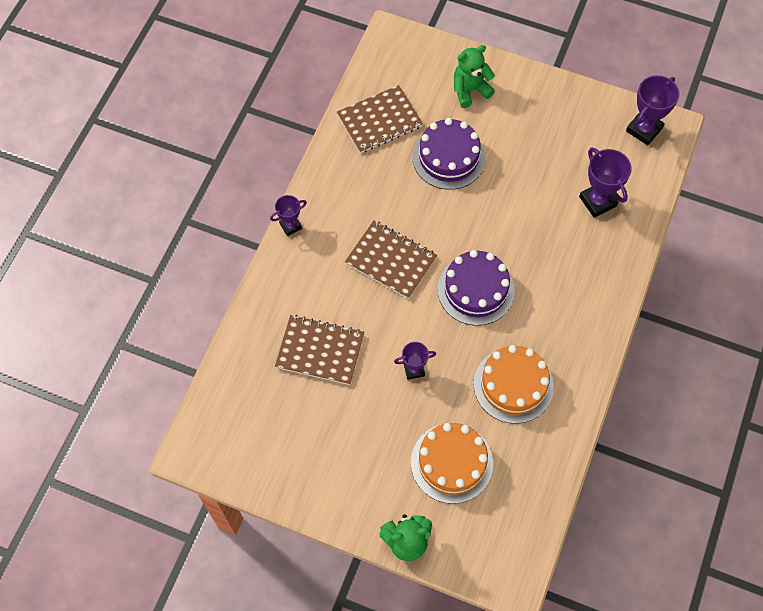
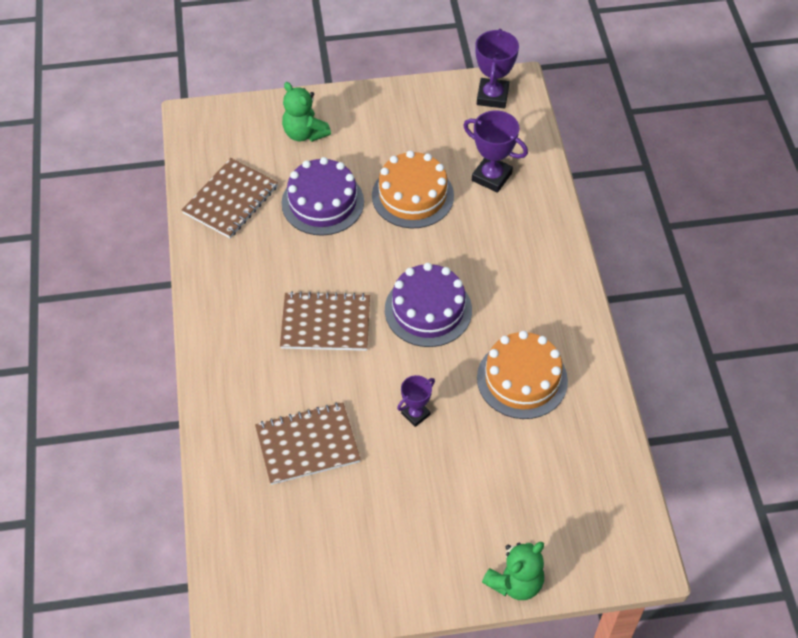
camera: 30 degrees left, 10 degrees down
(290, 226) = (199, 340): purple trophy -> none
(452, 463) = (510, 483): orange cake -> orange cake (412, 195)
(470, 90) = (304, 133): green teddy bear -> green teddy bear turned 75 degrees counterclockwise

